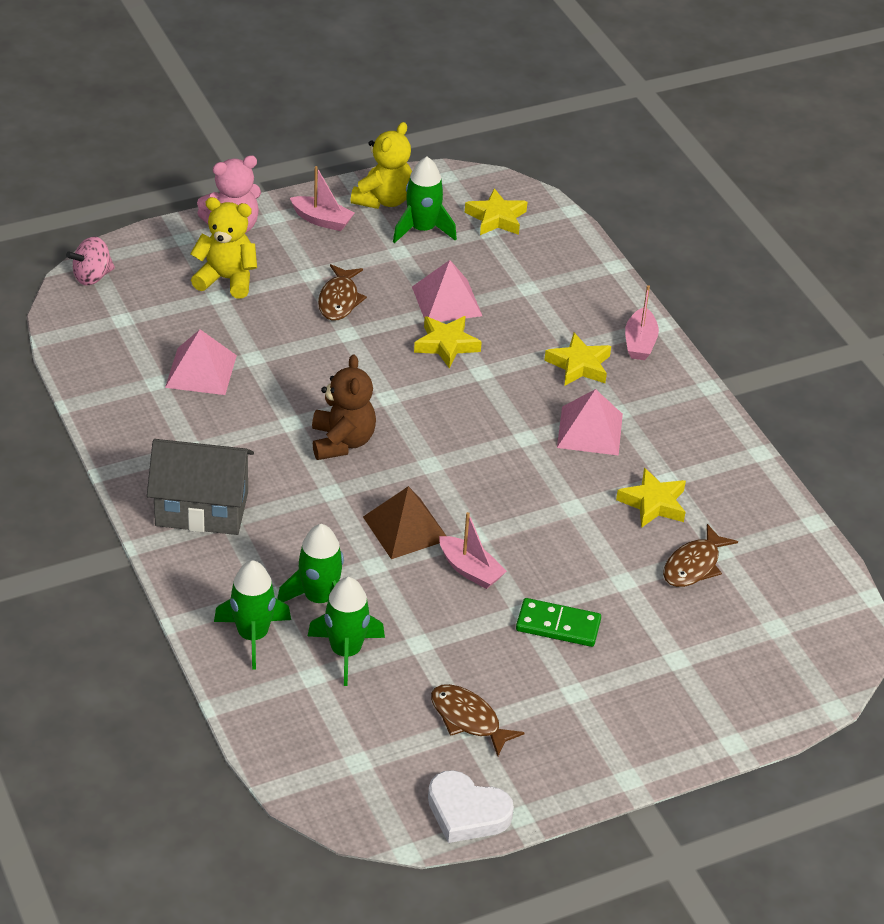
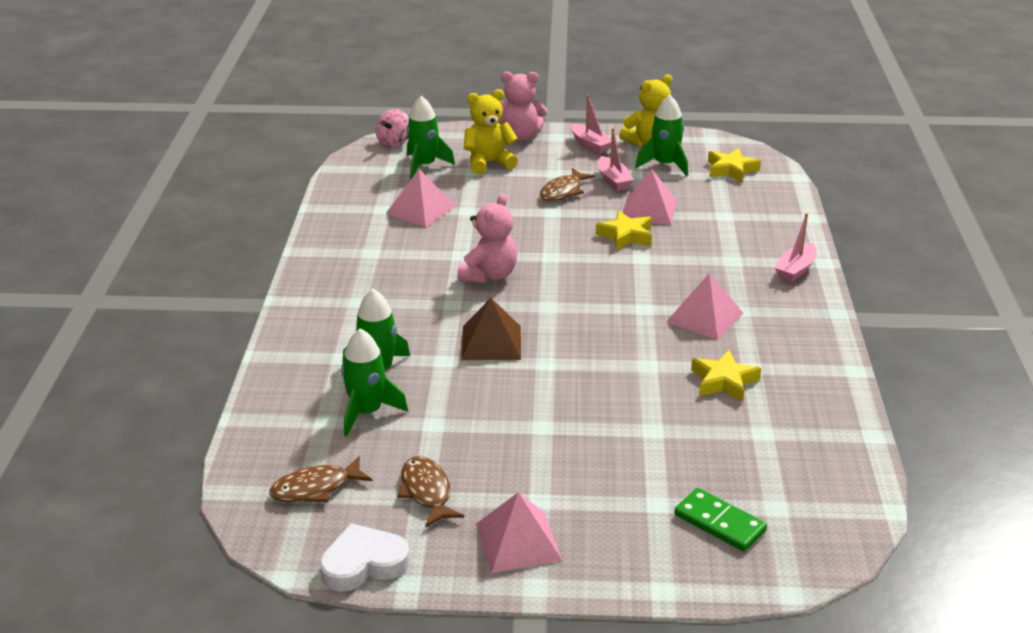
camera: 30 degrees right, 10 degrees down
(92, 276) = (394, 143): pink spinning top -> pink spinning top turned 60 degrees counterclockwise
(202, 509) = (343, 290): grey house -> none
(226, 279) = (488, 163): yellow teddy bear -> yellow teddy bear turned 60 degrees counterclockwise
(253, 636) = (304, 380): green rocket -> green rocket (424, 166)
(342, 442) = (489, 275): brown teddy bear -> pink teddy bear
(467, 812) = (363, 563): white heart -> white heart turned 105 degrees clockwise
(470, 570) = (521, 385): pink boat -> pink boat (613, 180)
(558, 625) = (565, 446): green domino -> green domino (719, 523)
(579, 365) = (729, 272): yellow star -> none
(584, 740) = (518, 541): none -> pink pyramid
(694, 565) = (728, 436): brown fish -> brown fish (315, 488)

